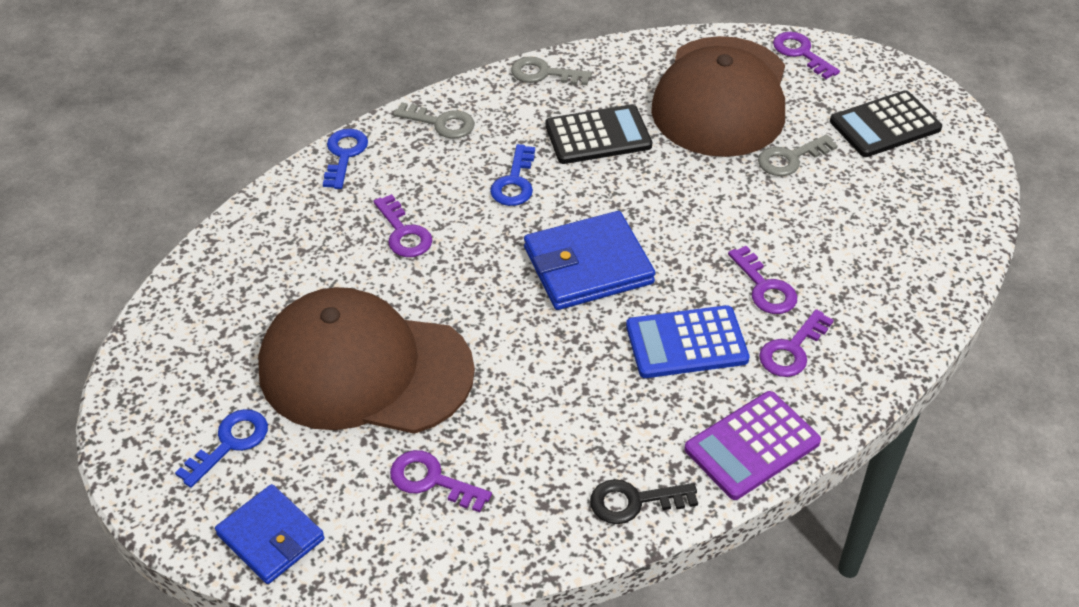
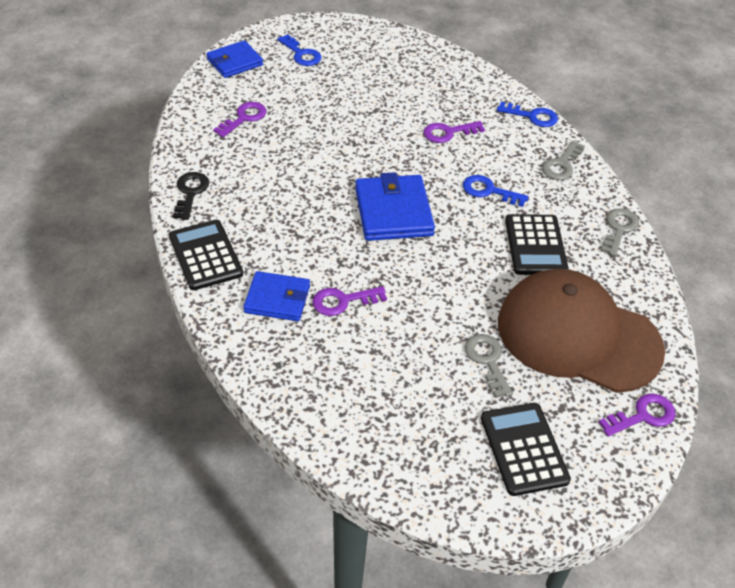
camera: 100 degrees right, 0 degrees up
(364, 369) = (335, 104): brown cap -> none
(686, 343) = (304, 245): blue calculator -> none
(752, 446) = (205, 255): purple calculator -> black calculator
(792, 350) = (277, 299): purple key -> blue wallet

